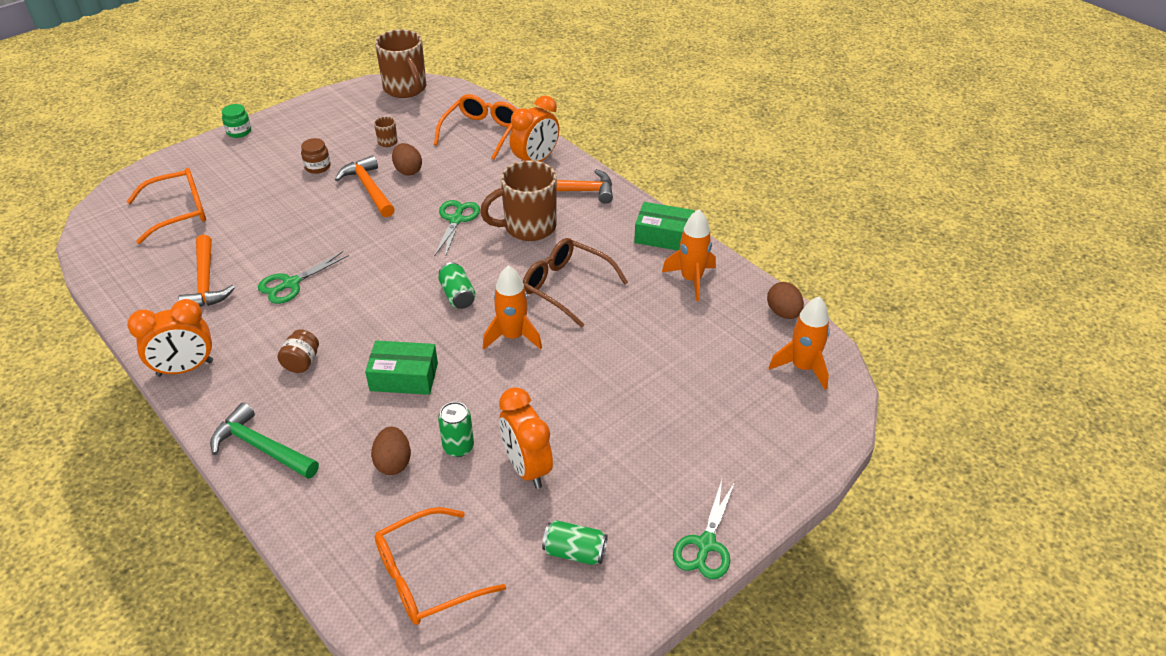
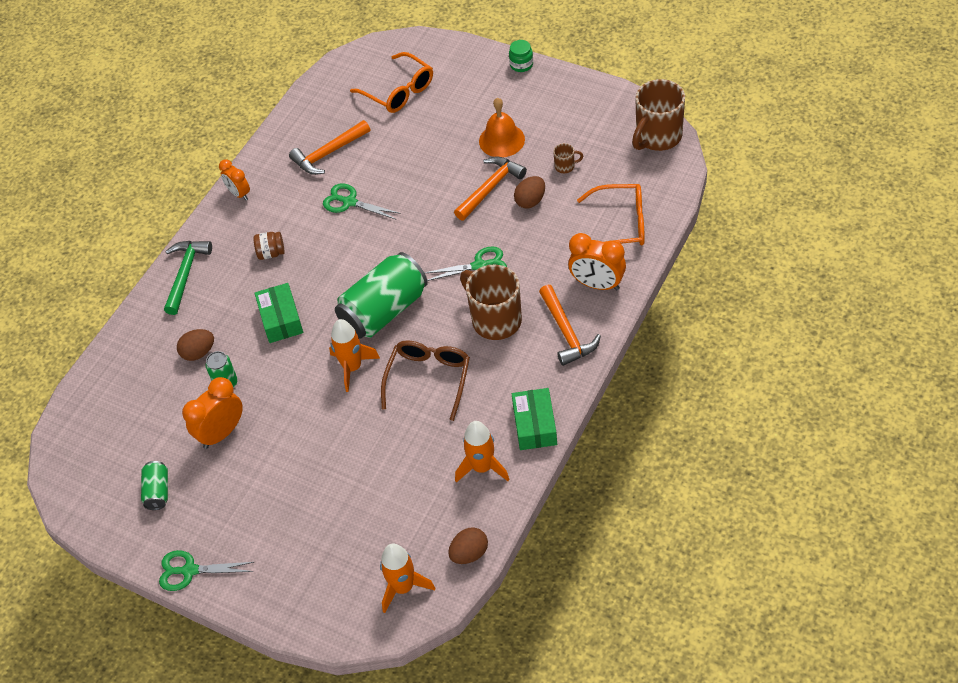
camera: 75 degrees right, 10 degrees up
(185, 369) = (239, 194): orange clock -> orange clock, size x0.64
(317, 167) = (501, 140): brown jar -> orange bell
(426, 577) = (112, 416): orange glasses -> none
(457, 295) = (384, 310): green can -> green can, size x2.11

